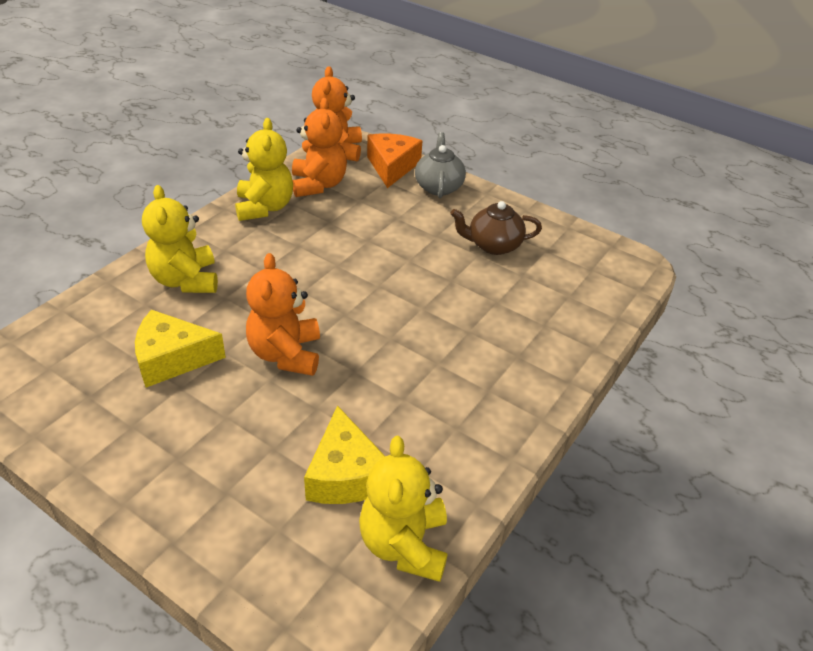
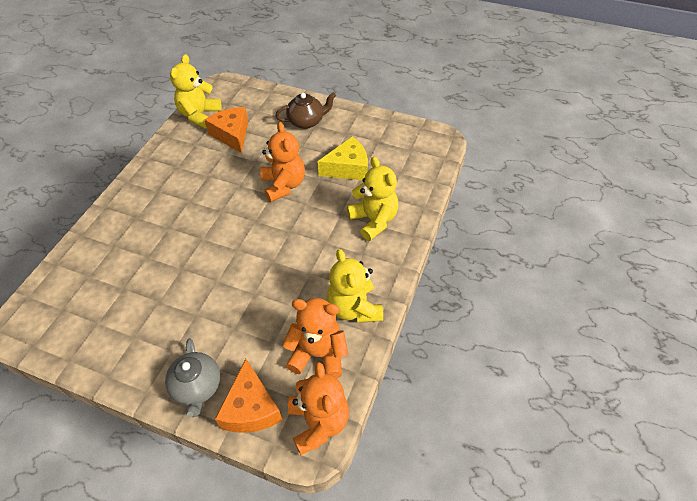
camera: 170 degrees right, 10 degrees up
(318, 185) = (318, 354): orange teddy bear -> orange teddy bear turned 120 degrees clockwise
(346, 475) = (232, 135): yellow cheese -> orange cheese
(404, 544) = (199, 115): yellow teddy bear -> yellow teddy bear turned 150 degrees counterclockwise
(493, 245) = (145, 315): brown teapot -> brown teapot (306, 121)

